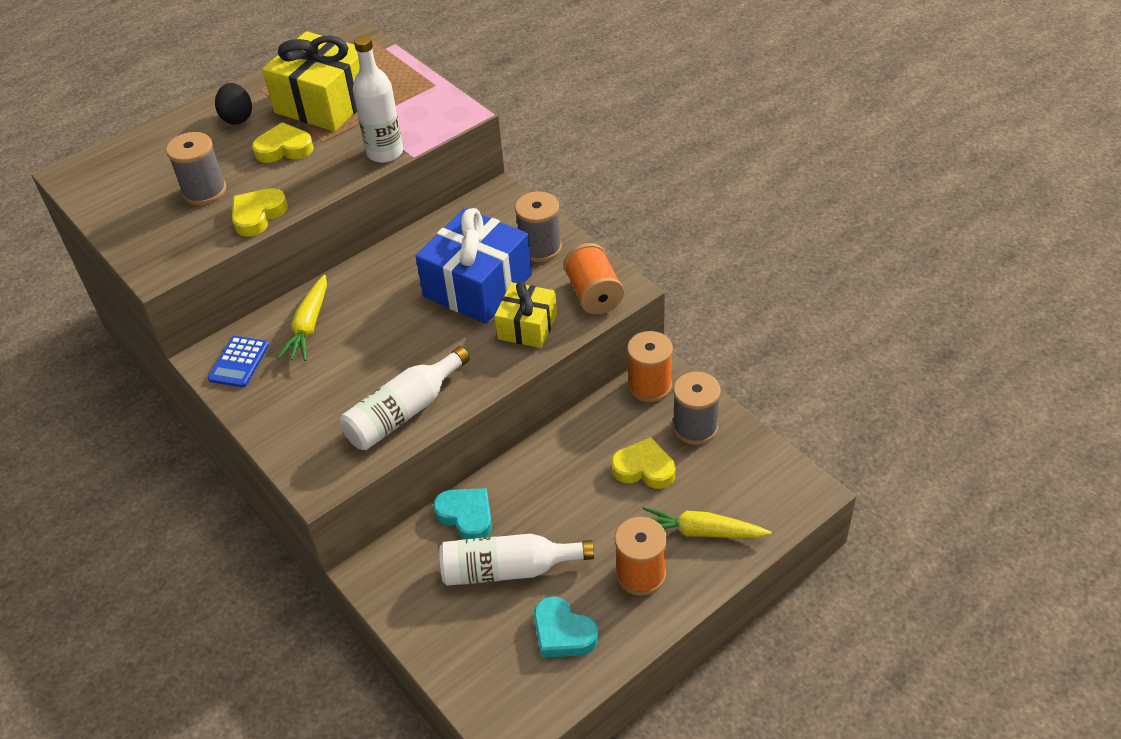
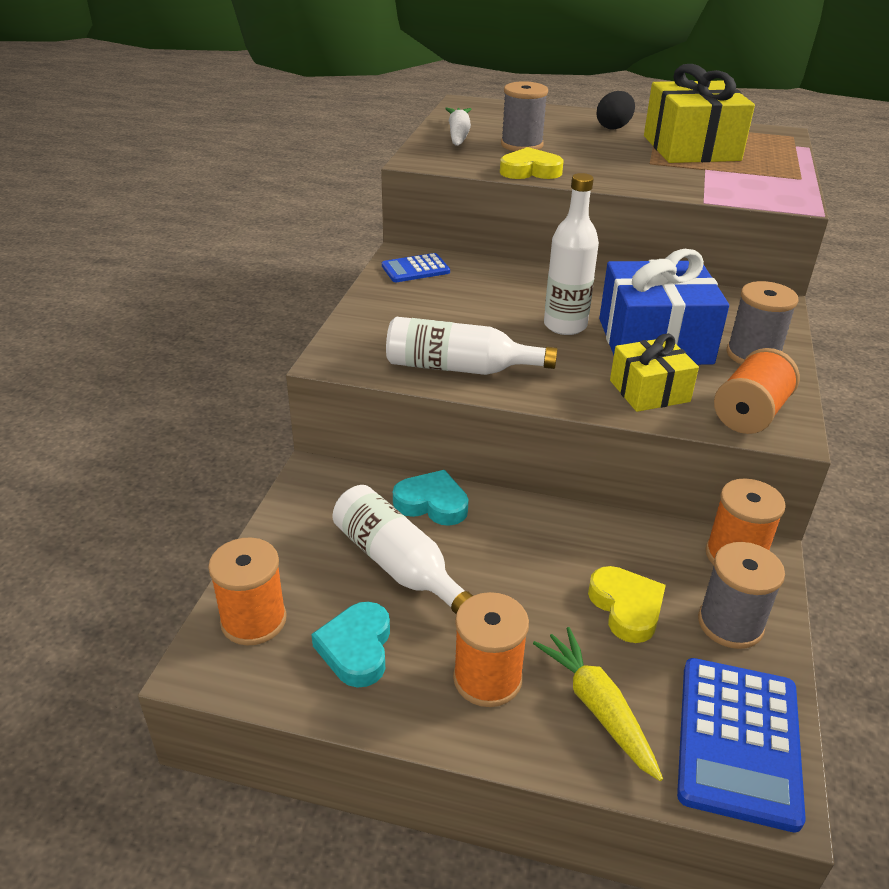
camera: 50 degrees right, 10 degrees down
(136, 217) = (458, 135): none -> white carrot
(284, 148) = (615, 153): yellow heart -> none
(309, 326) = (491, 281): yellow carrot -> none
(385, 153) = (685, 189): white bottle -> white bottle (565, 325)
(466, 516) = (432, 503): turquoise heart -> turquoise heart turned 75 degrees counterclockwise
(490, 683) = (253, 620): none -> orange spool
(768, 482) = (738, 741): none -> blue calculator

